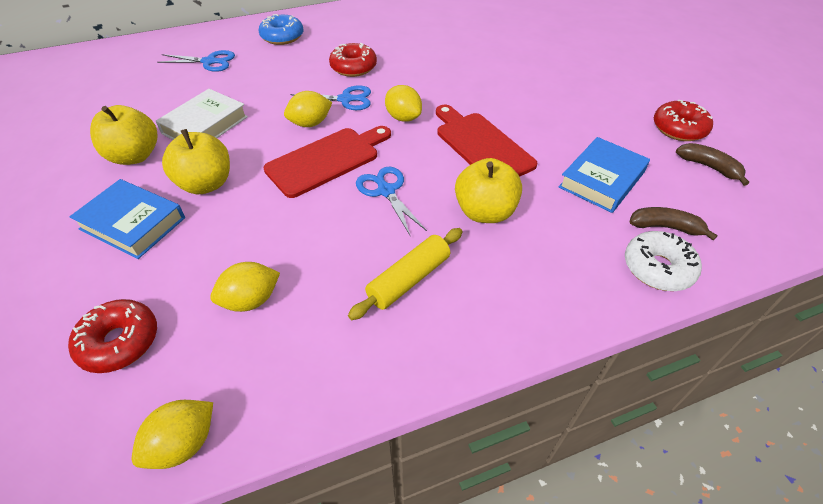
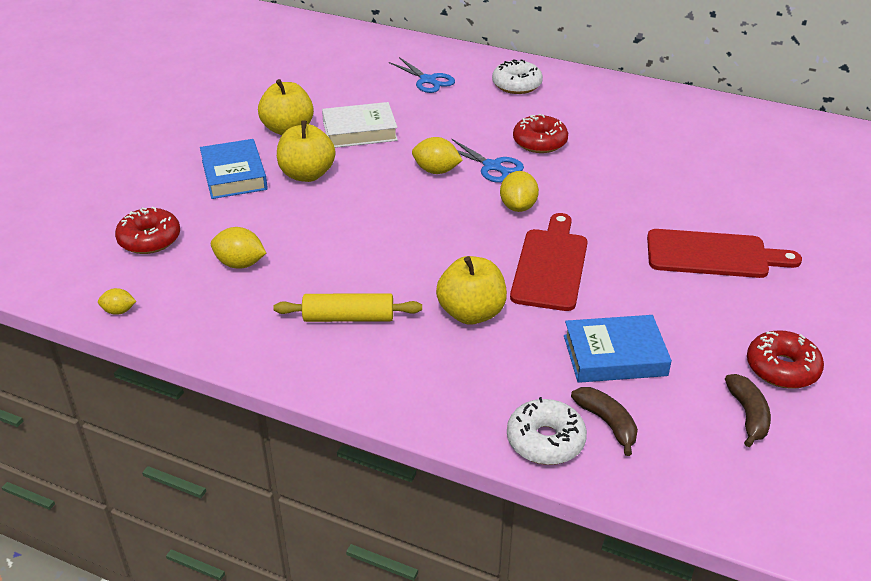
camera: 45 degrees right, 10 degrees down
(184, 443) = (119, 311): yellow lemon -> yellow lemon, size x0.60
(282, 37) = (516, 85): blue donut -> white donut
(327, 160) = (409, 205): red cutting board -> red cutting board (713, 255)
(386, 191) = (420, 253): blue scissors -> none

